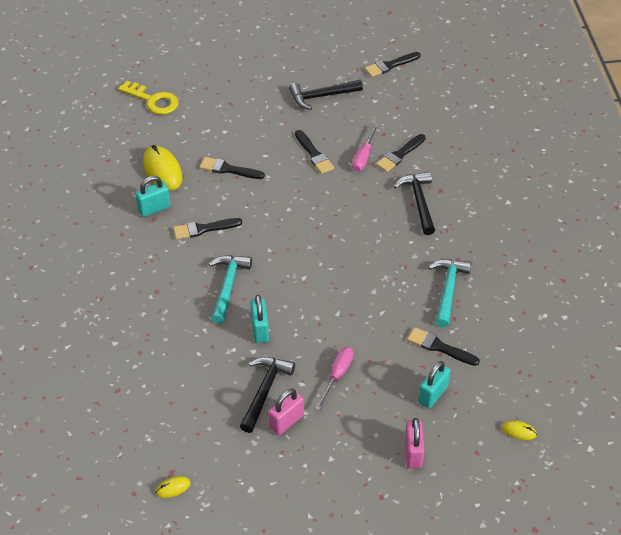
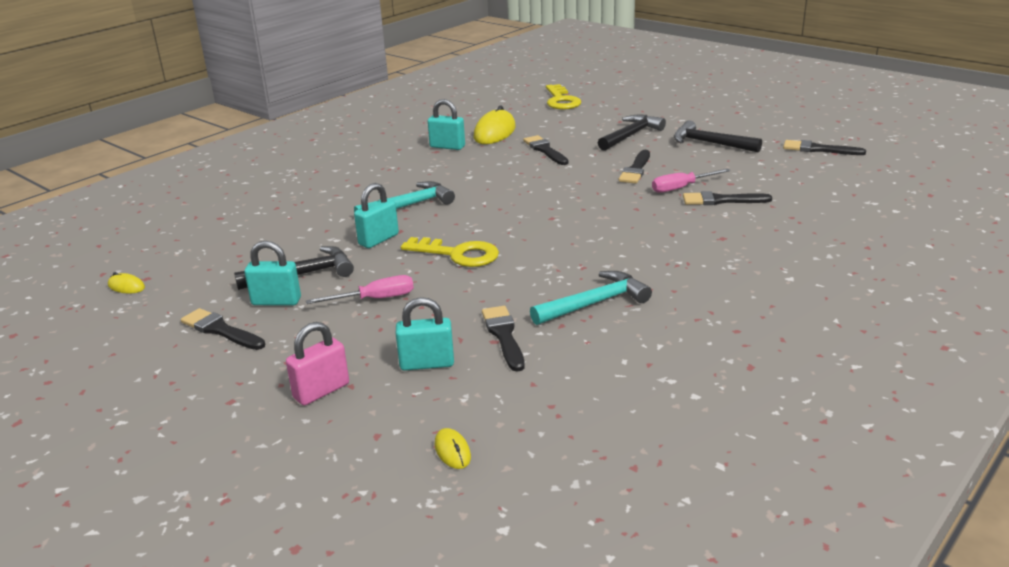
camera: 50 degrees right, 20 degrees down
(203, 229) = (459, 170): black brush -> black brush (221, 330)
(286, 421) = (276, 301): pink padlock -> turquoise padlock
(326, 306) = (458, 254): none -> yellow key
(419, 202) = (682, 235): black hammer -> black hammer (631, 135)

